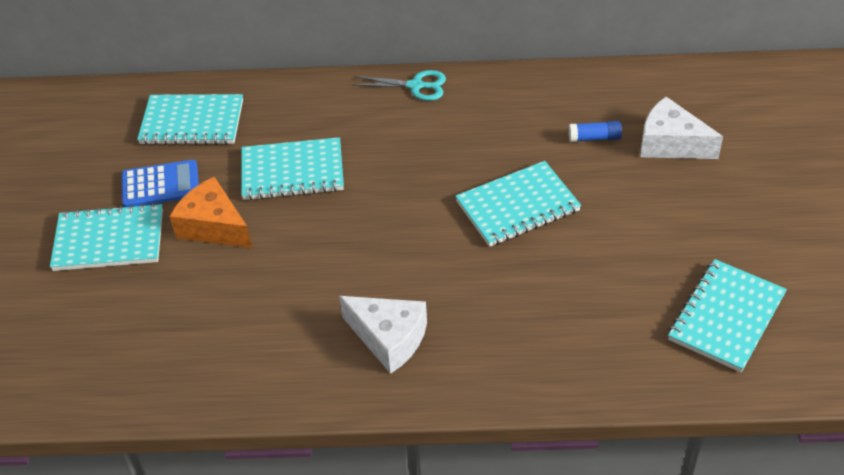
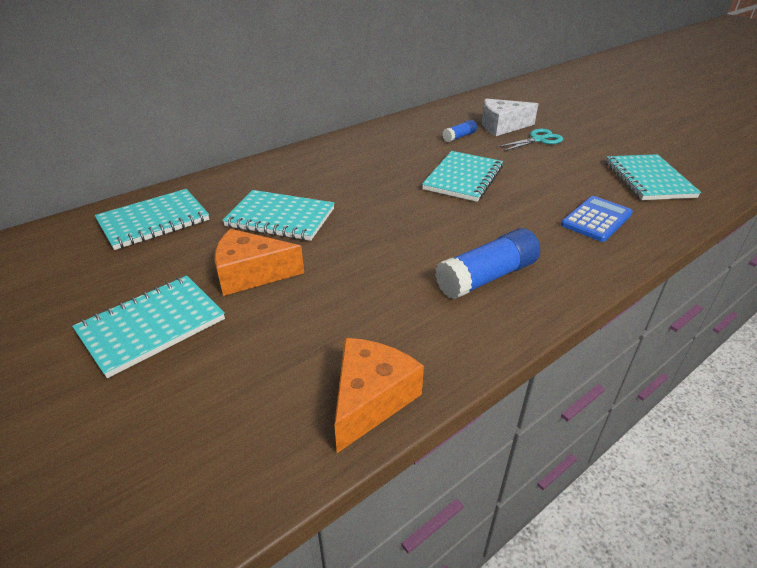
camera: 40 degrees left, 10 degrees down
(160, 185) = (166, 268): blue calculator -> blue calculator (596, 219)
(187, 389) = (370, 399): none -> orange cheese
(292, 172) = (280, 218): turquoise notebook -> turquoise notebook turned 60 degrees clockwise
(389, 338) = (487, 277): white cheese -> blue glue stick
(416, 86) = (315, 149): turquoise scissors -> turquoise scissors (538, 140)

